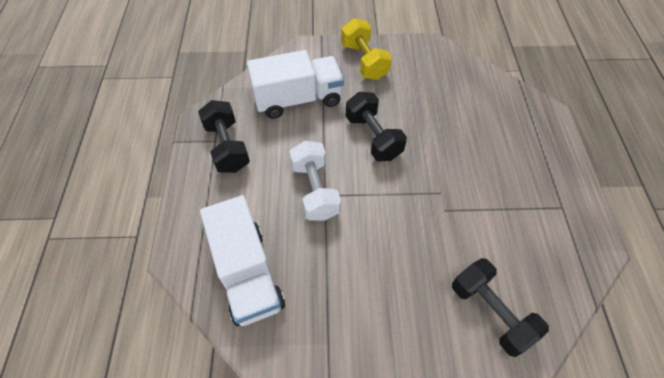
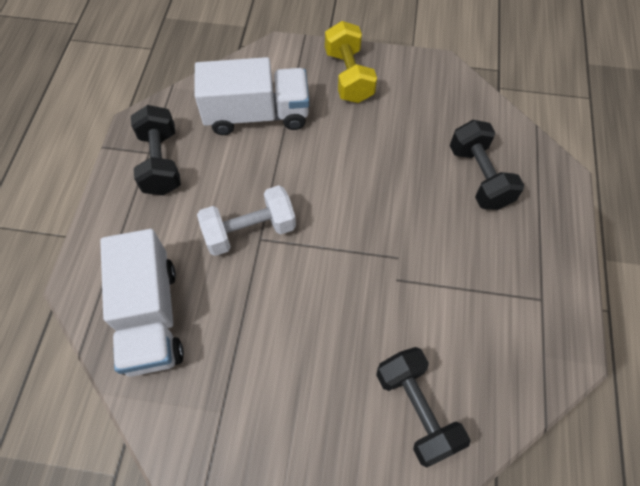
camera: 10 degrees right, 5 degrees up
(315, 190) = (250, 231): white dumbbell -> white dumbbell turned 75 degrees clockwise
(373, 137) = (334, 176): black dumbbell -> black dumbbell (479, 177)

